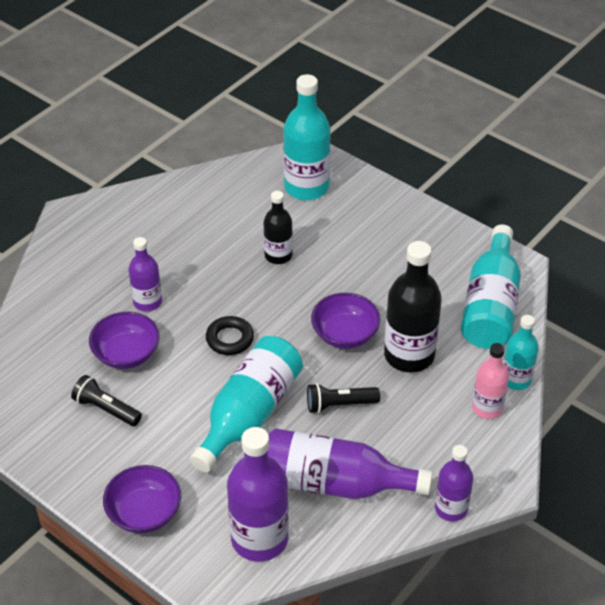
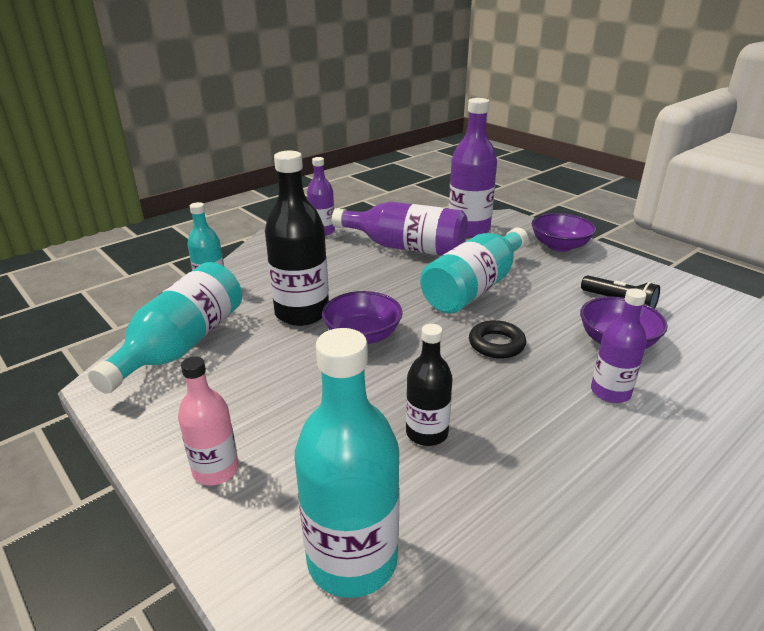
camera: 170 degrees left, 15 degrees down
(339, 405) = (387, 286): black flashlight -> none
(487, 408) = (254, 274): pink bottle -> pink bottle (216, 470)

